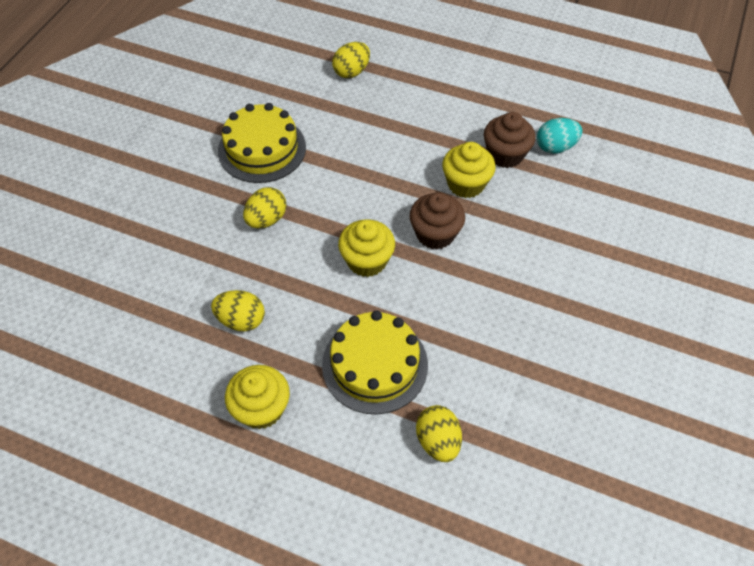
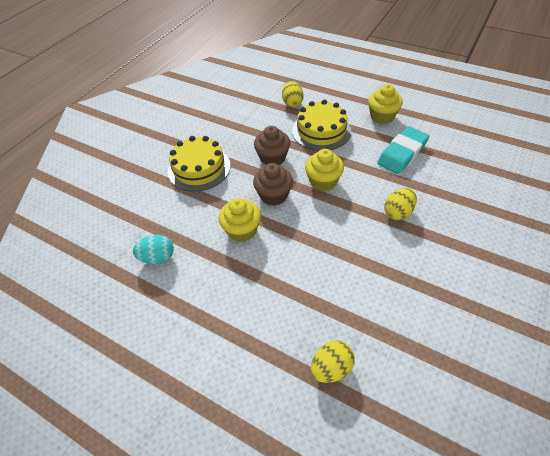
camera: 170 degrees left, 5 degrees down
(241, 320) = (402, 153): yellow egg -> turquoise eraser
(262, 149) = (414, 275): yellow cake -> yellow cake (199, 168)
(505, 154) = (202, 253): brown cupcake -> brown cupcake (273, 158)

